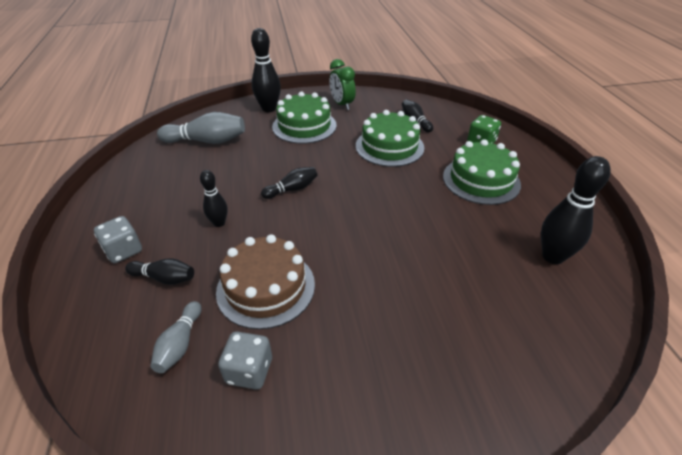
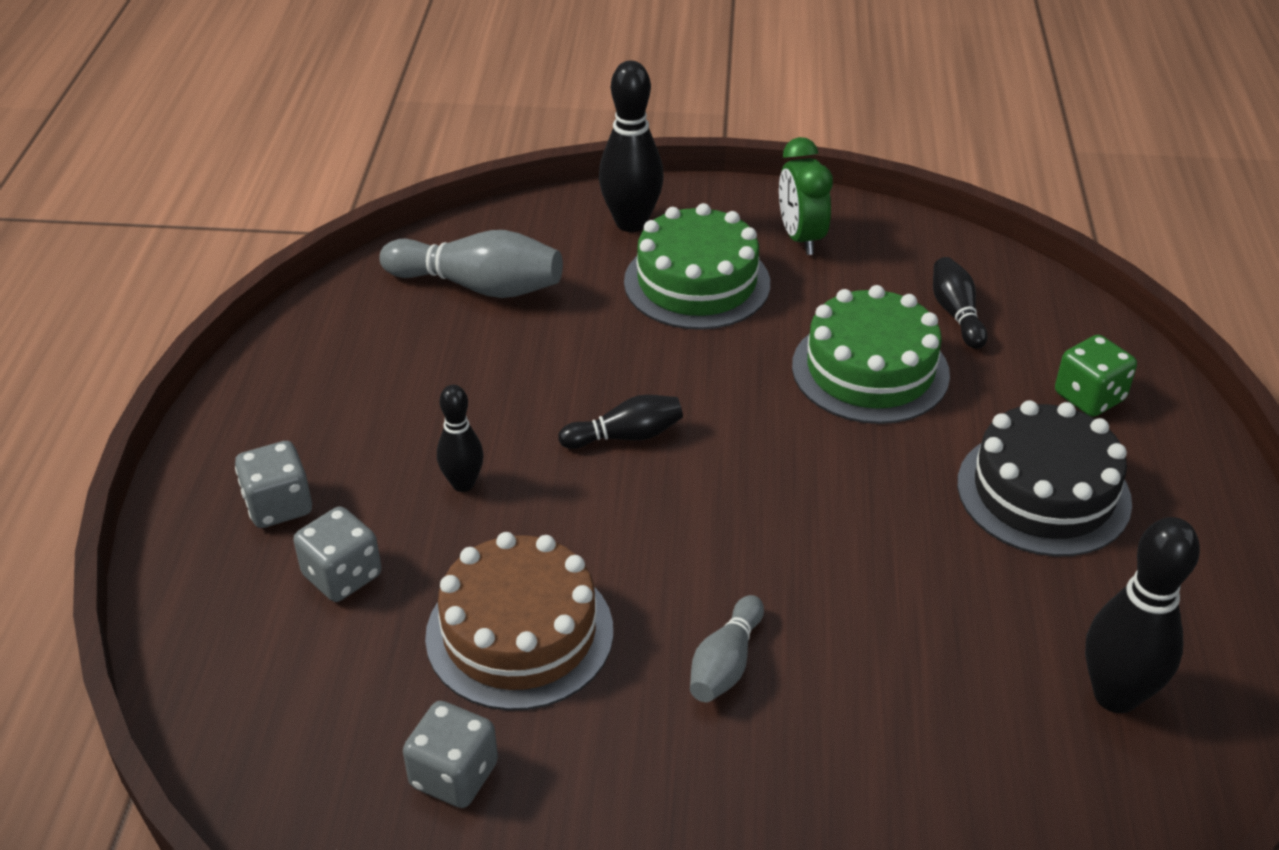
camera: 15 degrees right, 0 degrees up
(164, 278) = (342, 575): black bowling pin -> grey dice
(180, 344) = (348, 702): grey bowling pin -> grey bowling pin (725, 664)
(481, 180) = (1043, 492): green cake -> black cake

